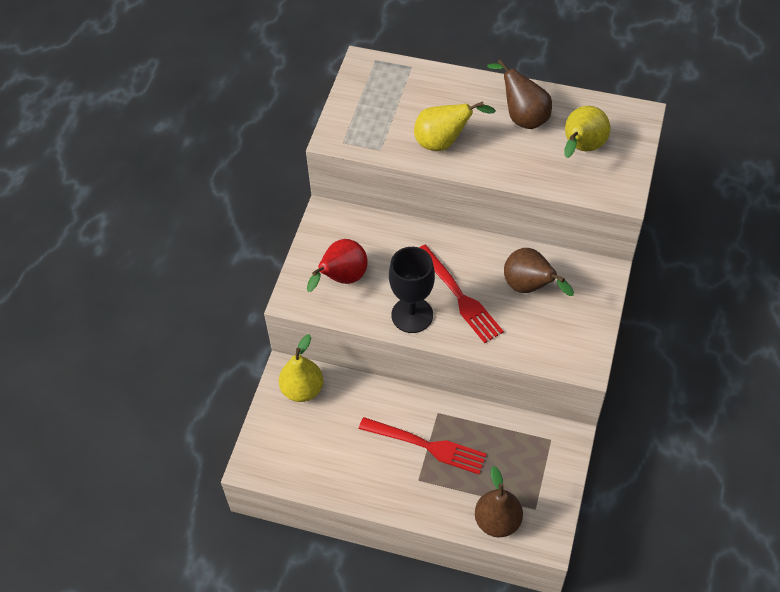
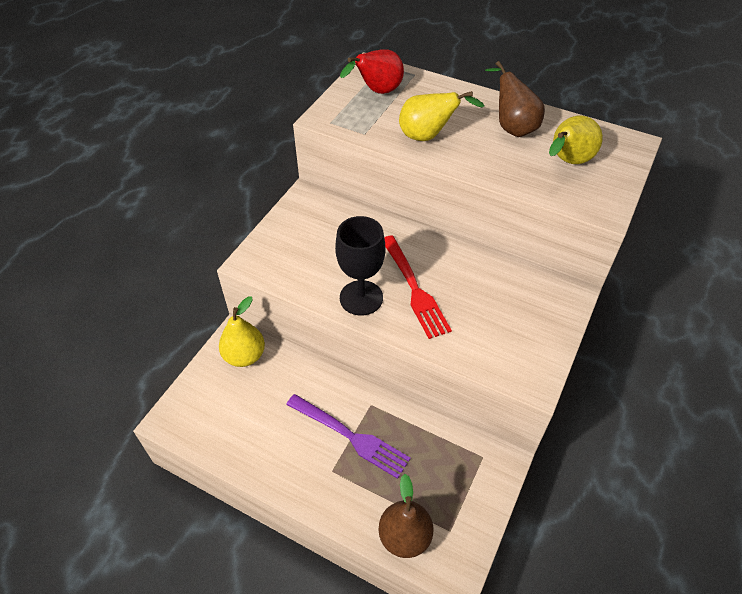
camera: 10 degrees right, 5 degrees down
(341, 279) = (302, 252): red pear -> red pear (377, 92)
(427, 445) = (350, 436): red fork -> purple fork
(530, 287) = (489, 293): brown pear -> none

